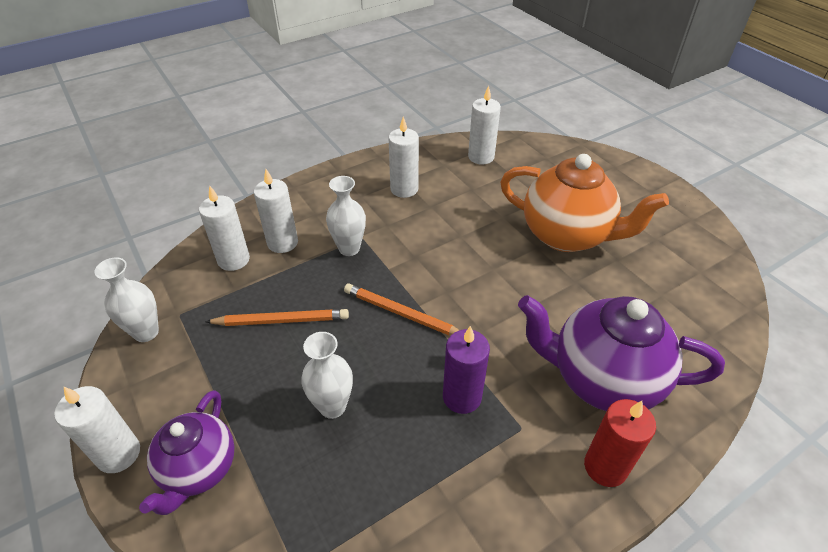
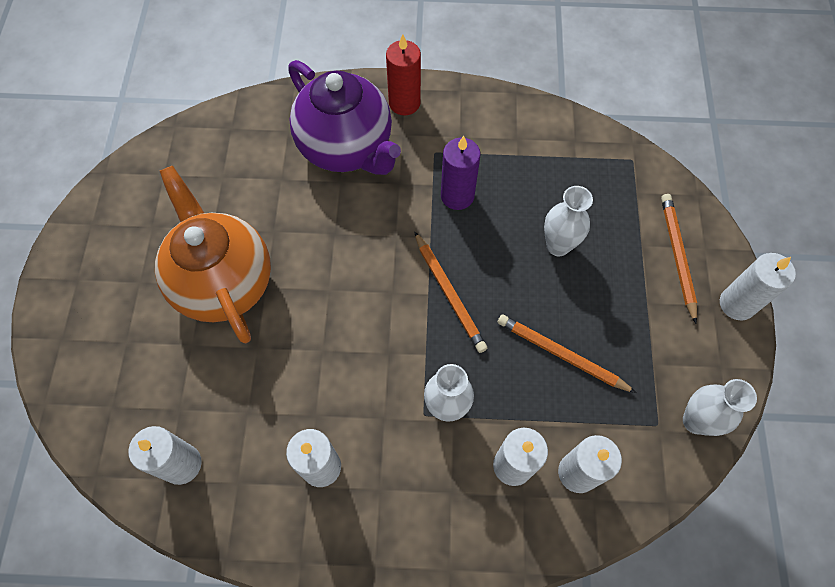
camera: 145 degrees left, 20 degrees up
(199, 469) = (677, 256): purple teapot -> orange pencil

